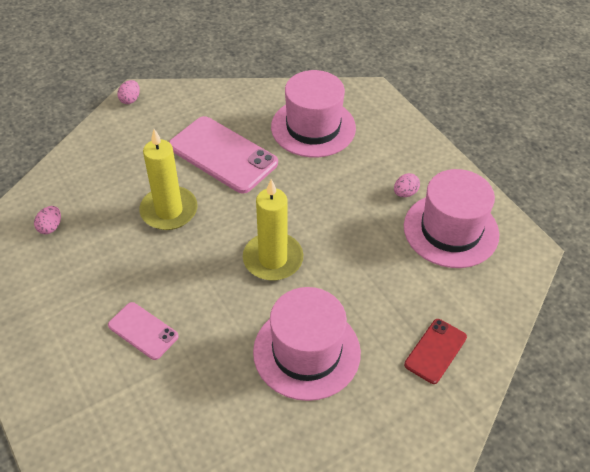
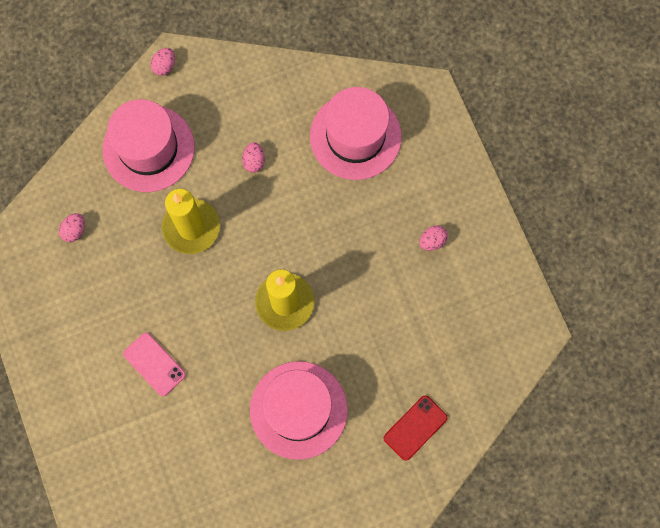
camera: 10 degrees right, 25 degrees up
(223, 155) = (254, 161): pink phone -> pink egg
(451, 230) = (466, 295): pink hat -> pink hat (148, 148)

